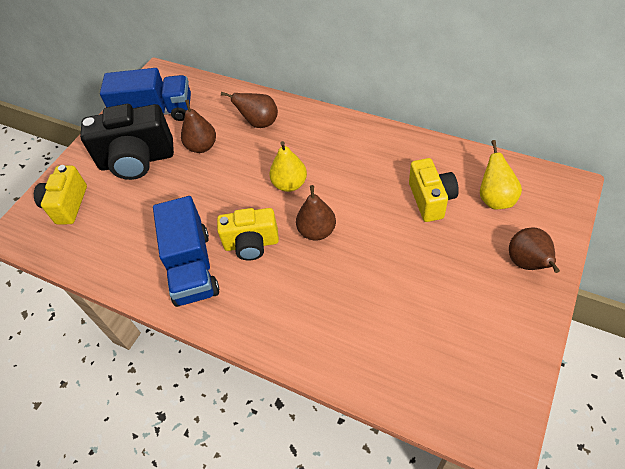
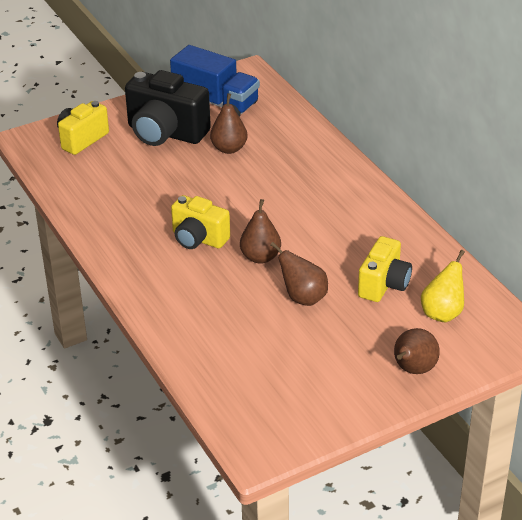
camera: 30 degrees right, 15 degrees down
(192, 267) = (137, 230): blue truck -> none
(259, 123) = (297, 154): brown pear -> brown pear (303, 298)
(289, 184) = (274, 213): yellow pear -> none

